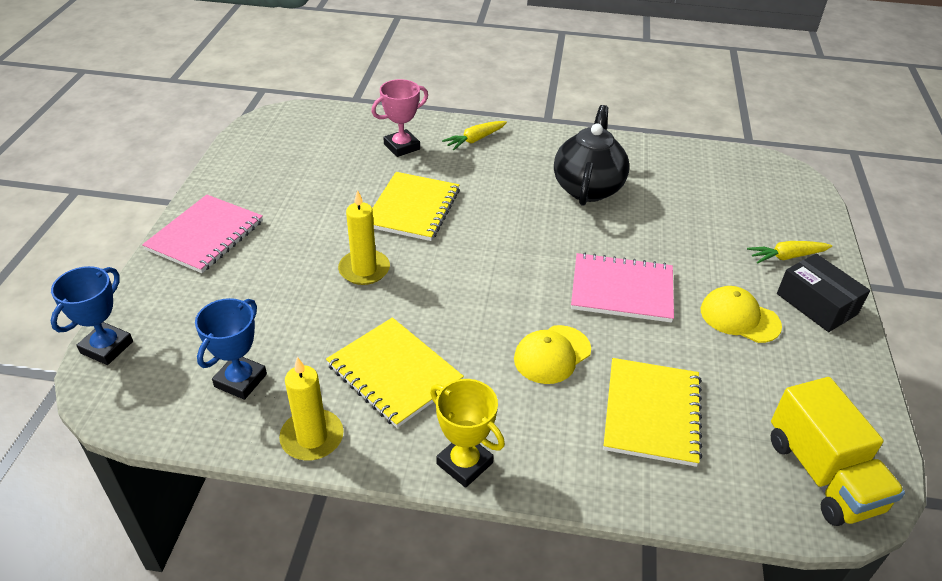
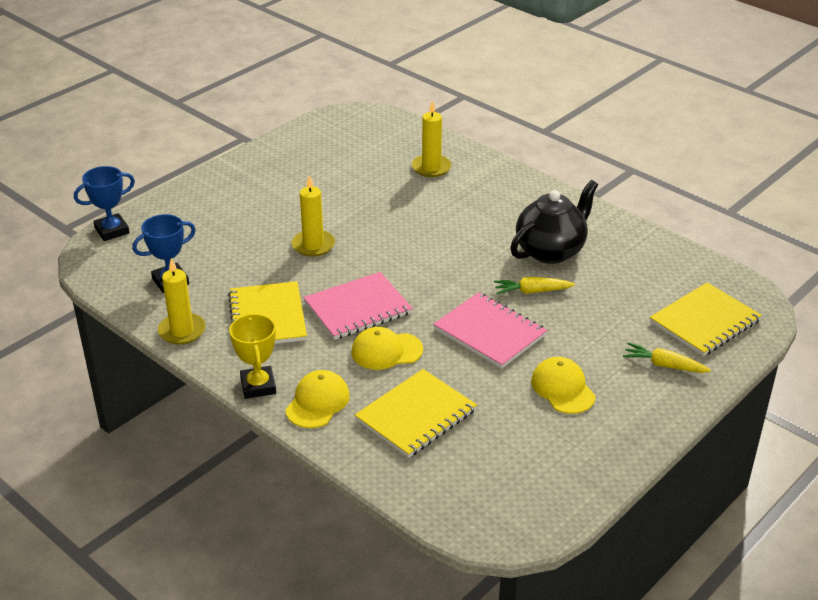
camera: 35 degrees right, 5 degrees down
(205, 235) = (229, 183): pink notebook -> pink notebook (358, 308)
(402, 147) = (431, 167): pink trophy -> yellow candle
(413, 208) = (392, 216): yellow notebook -> yellow notebook (705, 321)
(475, 140) = (497, 182): yellow carrot -> yellow carrot (532, 291)
(545, 450) = (317, 402): none -> yellow cap
(816, 304) = (644, 407): black box -> none
(822, 474) = (496, 505): yellow truck -> none

